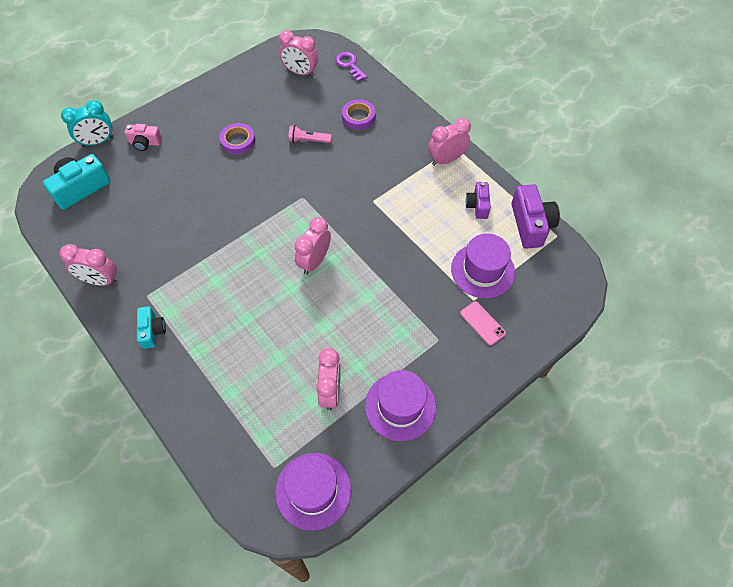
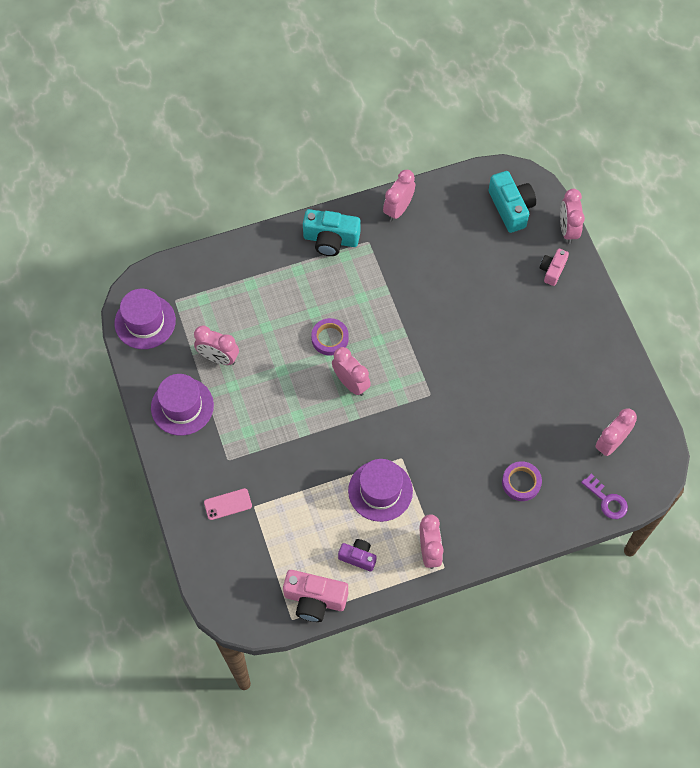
camera: 110 degrees right, 5 degrees up
(98, 142) = (567, 230): turquoise clock -> pink clock
(152, 331) = (331, 239): turquoise camera -> turquoise camera, size x1.67
(238, 141) = (525, 354): purple tape -> purple tape (330, 338)
(308, 141) = (503, 421): pink flashlight -> none
(349, 65) = (607, 500): purple key -> purple key turned 60 degrees clockwise
(482, 270) = (281, 528): purple hat -> purple hat (380, 491)
(531, 225) = (315, 599): purple camera -> pink camera

